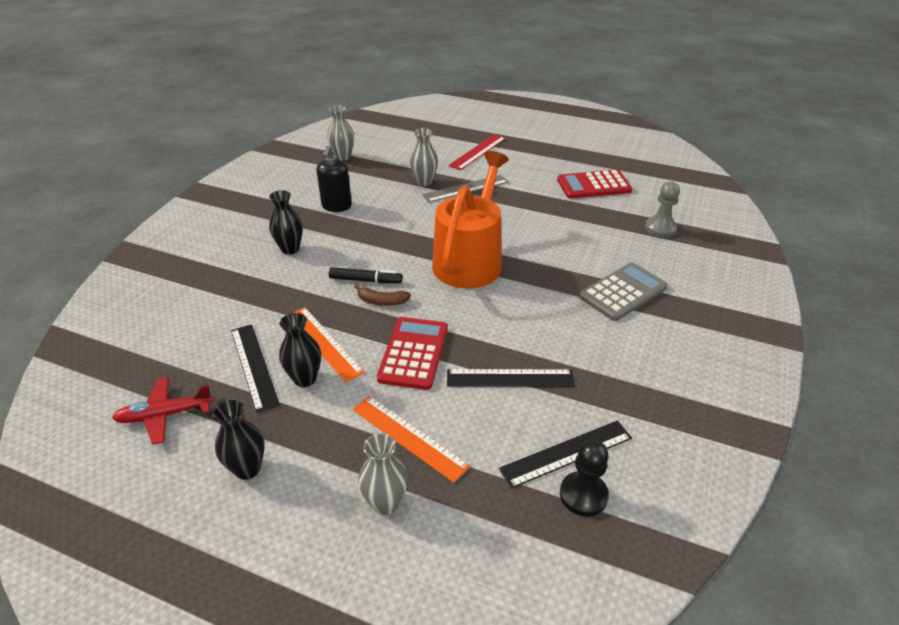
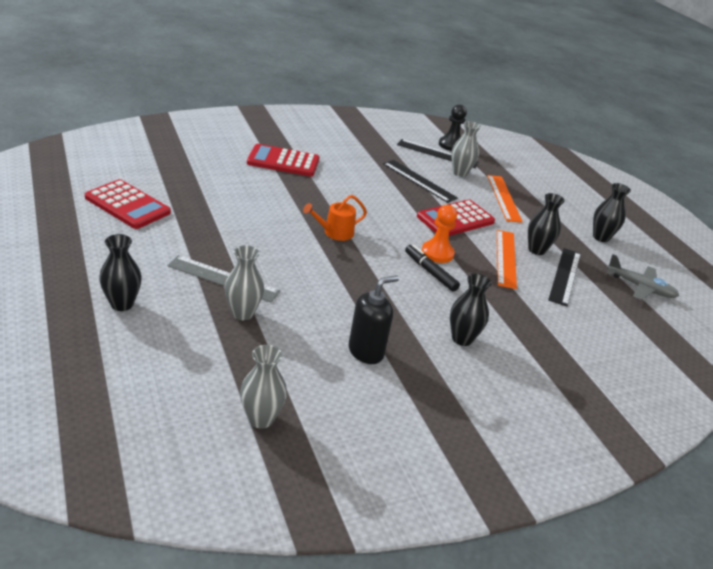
camera: 140 degrees left, 5 degrees down
(165, 415) = (640, 287): red plane -> grey plane
(382, 301) = (437, 253): brown banana -> orange pawn
(386, 503) = (540, 190): grey vase -> grey vase (460, 173)
(470, 260) = (335, 232): orange watering can -> orange watering can, size x0.44
(477, 152) = (122, 304): red ruler -> black vase
(623, 292) = (283, 161): grey calculator -> red calculator
(660, 228) = (173, 160): grey pawn -> none

